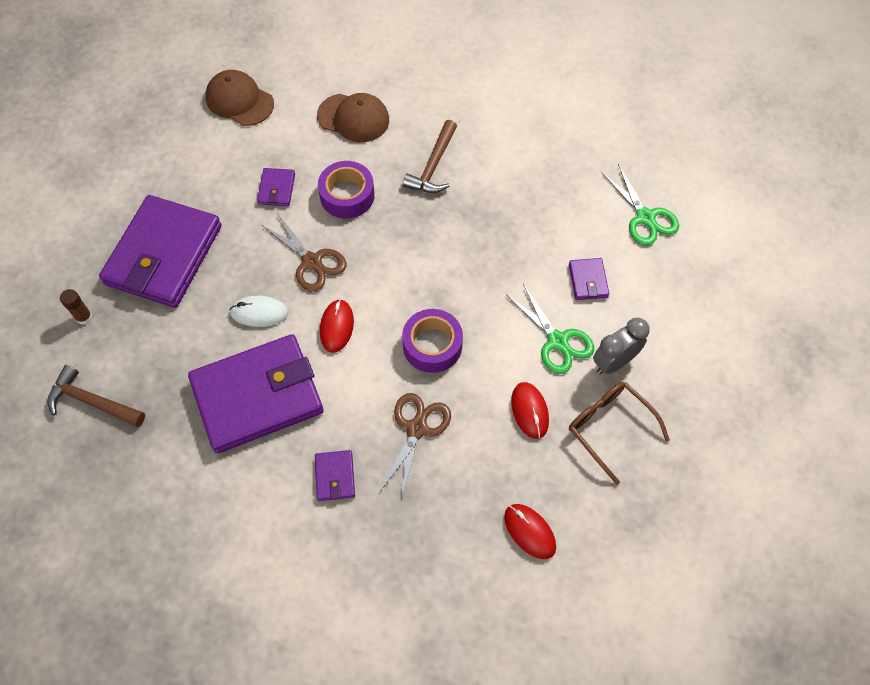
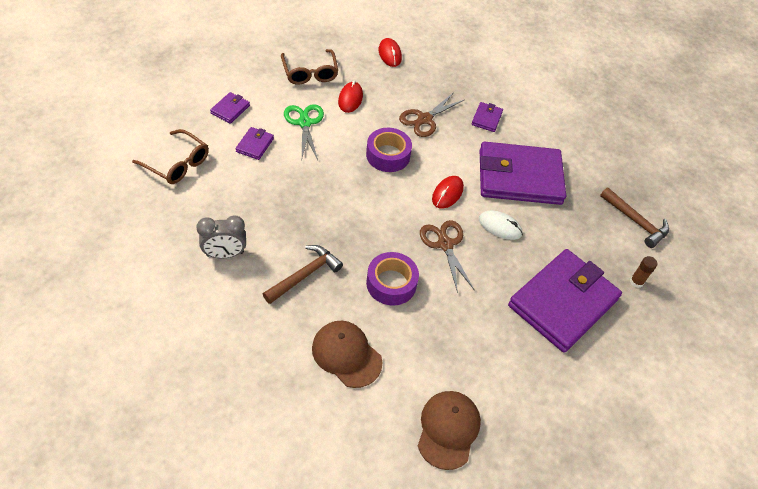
camera: 160 degrees left, 10 degrees down
(239, 101) = (448, 429): brown cap -> brown cap turned 135 degrees counterclockwise
(276, 189) = (448, 317): purple wallet -> purple wallet (230, 109)
(614, 362) = (279, 98): grey clock -> grey clock (225, 254)
(645, 217) = (177, 163): green scissors -> brown glasses

